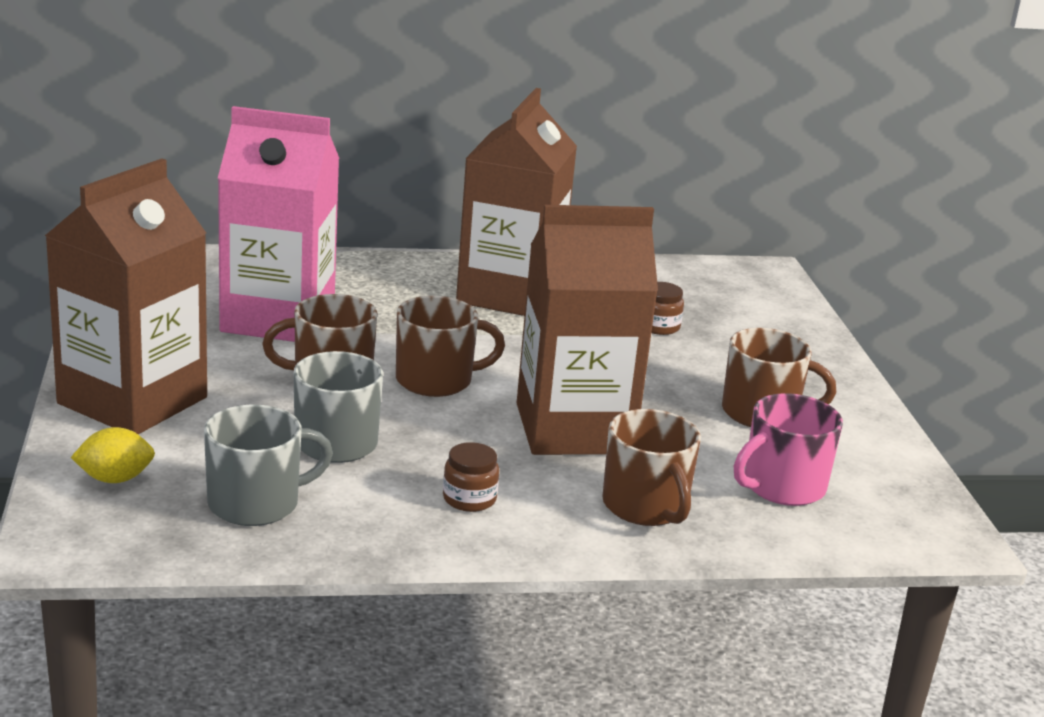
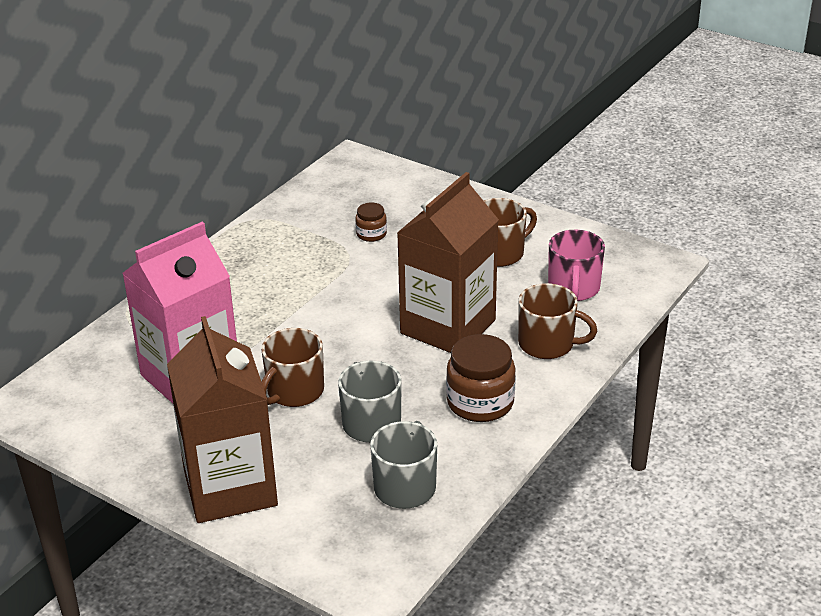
camera: 45 degrees left, 10 degrees up
(115, 479) = (320, 534): yellow lemon -> none
(436, 380) = (341, 350): brown mug -> none
(469, 499) = (480, 402): brown jar -> brown jar, size x1.86
(509, 294) = (269, 267): brown carton -> none

